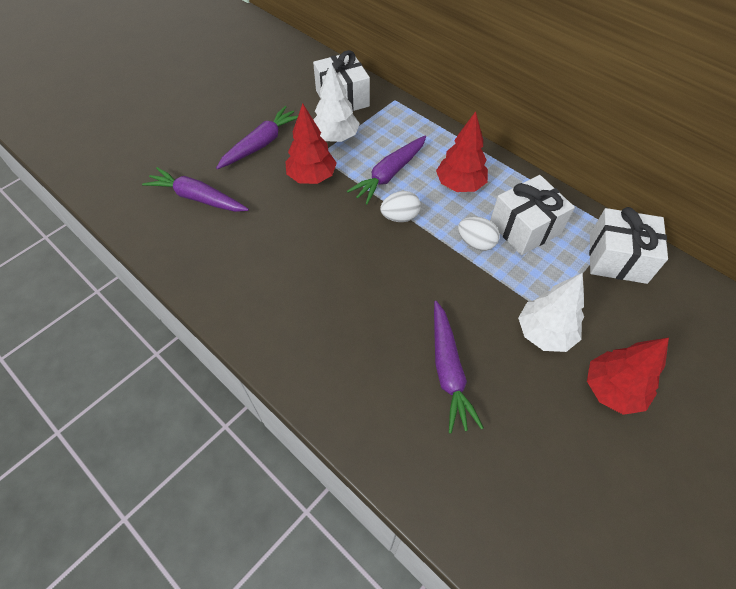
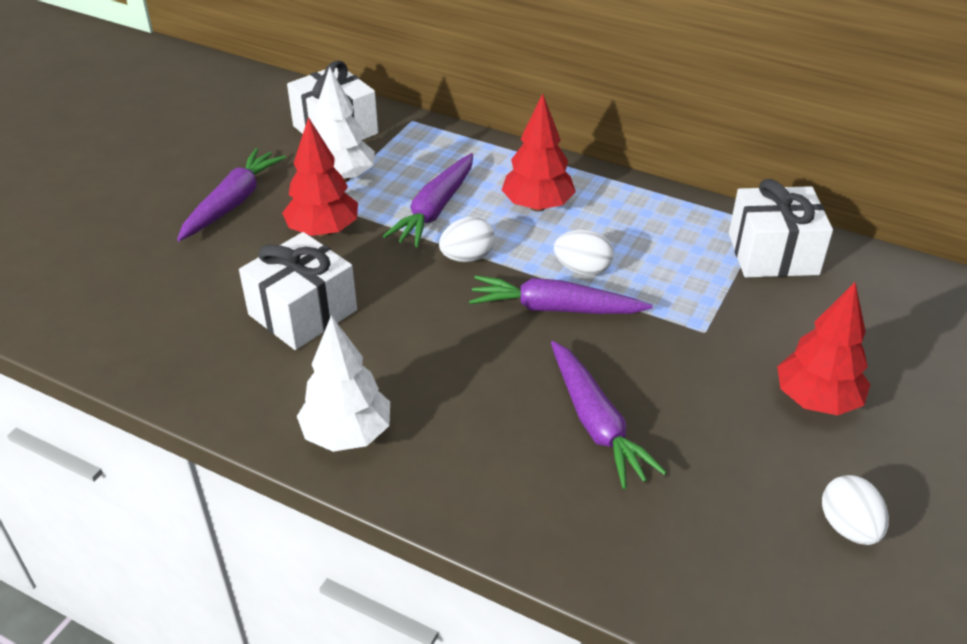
camera: 15 degrees left, 15 degrees down
(198, 198) = (158, 285): purple carrot -> purple carrot (555, 308)
(525, 228) = (642, 240): white gift -> white gift (303, 312)
(544, 333) = (708, 355): white tree -> white tree (347, 434)
(604, 502) = (848, 527): none -> white egg

